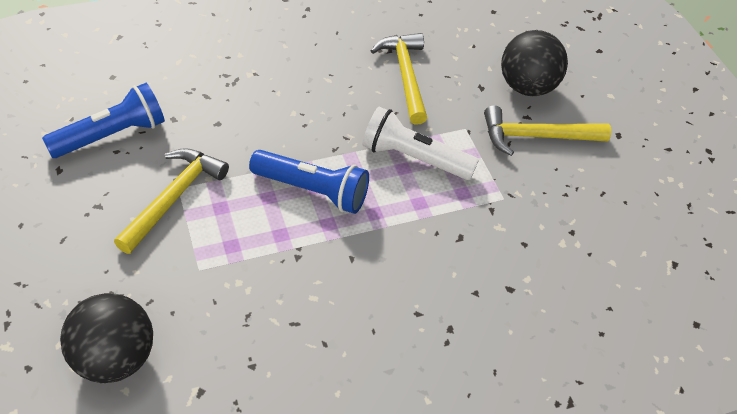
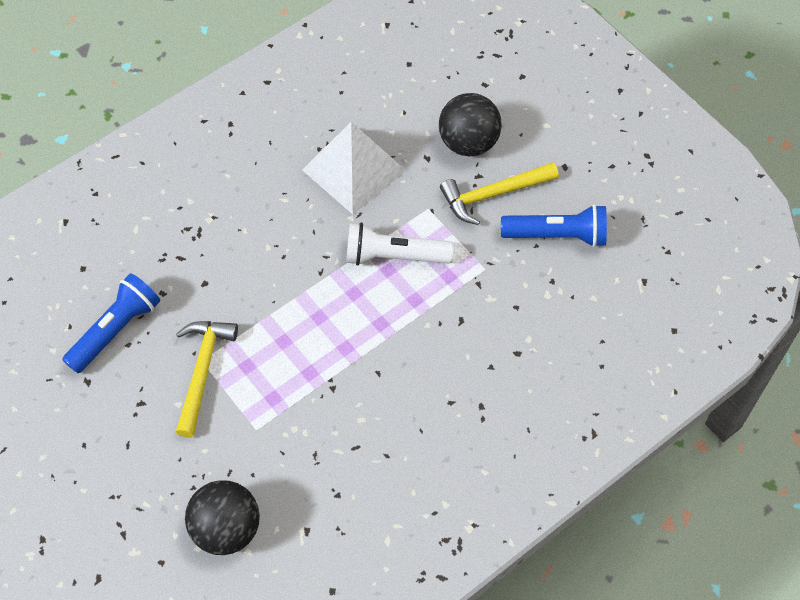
camera: 15 degrees left, 10 degrees up
(312, 191) = (319, 321): blue flashlight -> blue flashlight (557, 235)
(406, 76) = (354, 170): yellow hammer -> white pyramid

